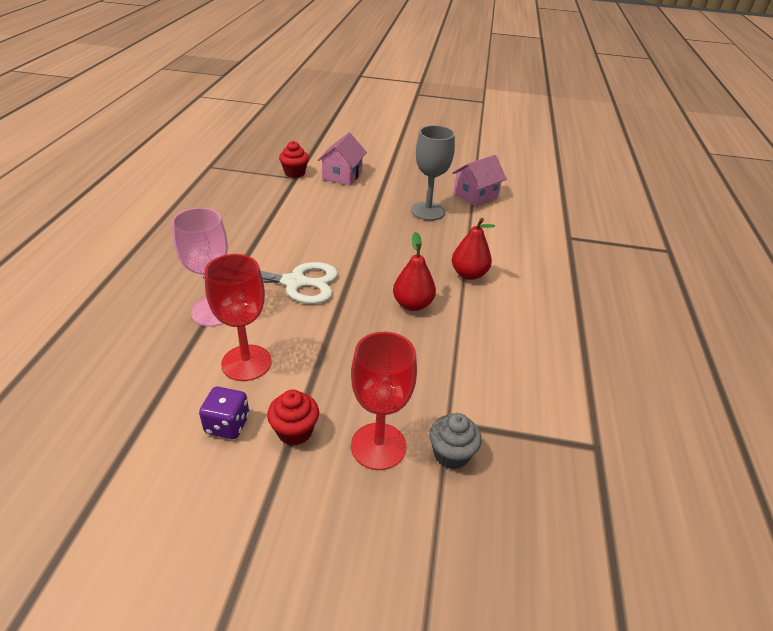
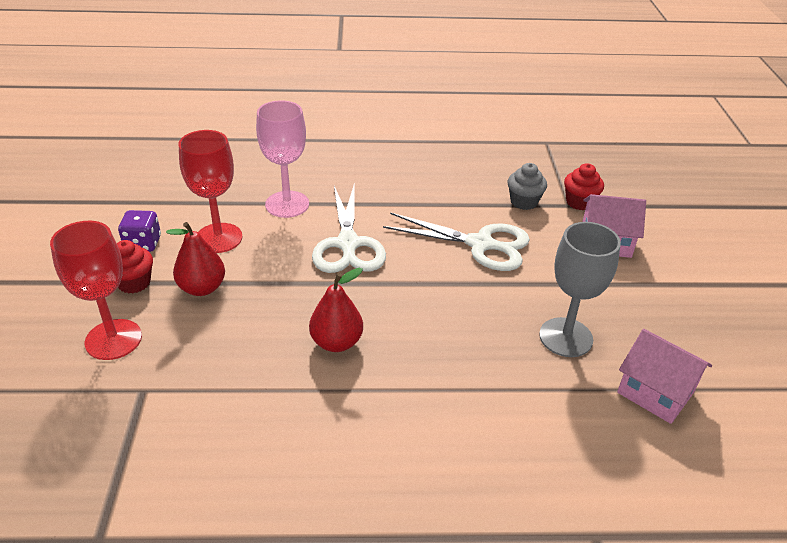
camera: 80 degrees right, 0 degrees up
(324, 221) = (480, 244): none -> white scissors
(451, 454) = (99, 395): grey cupcake -> grey cupcake (523, 202)
(469, 274) = (421, 394): red pear -> red pear (202, 288)

